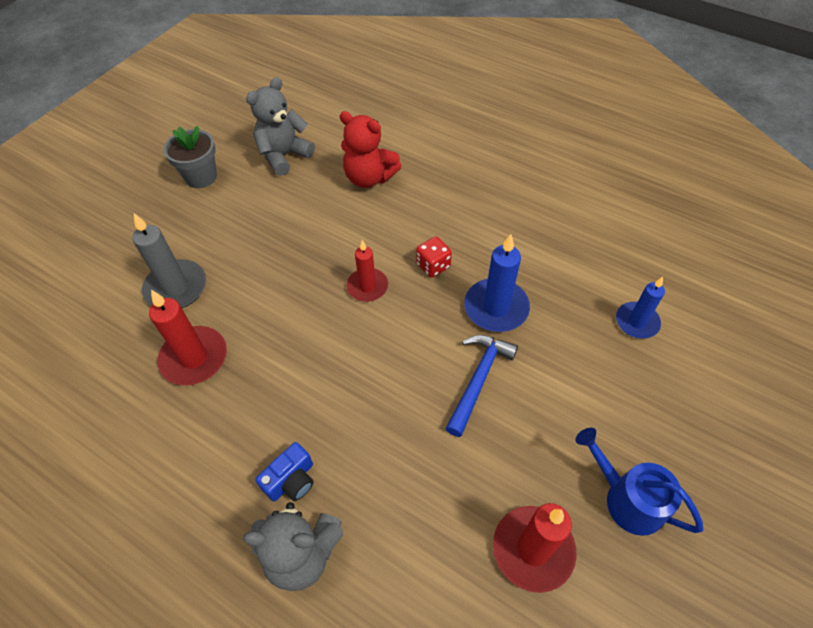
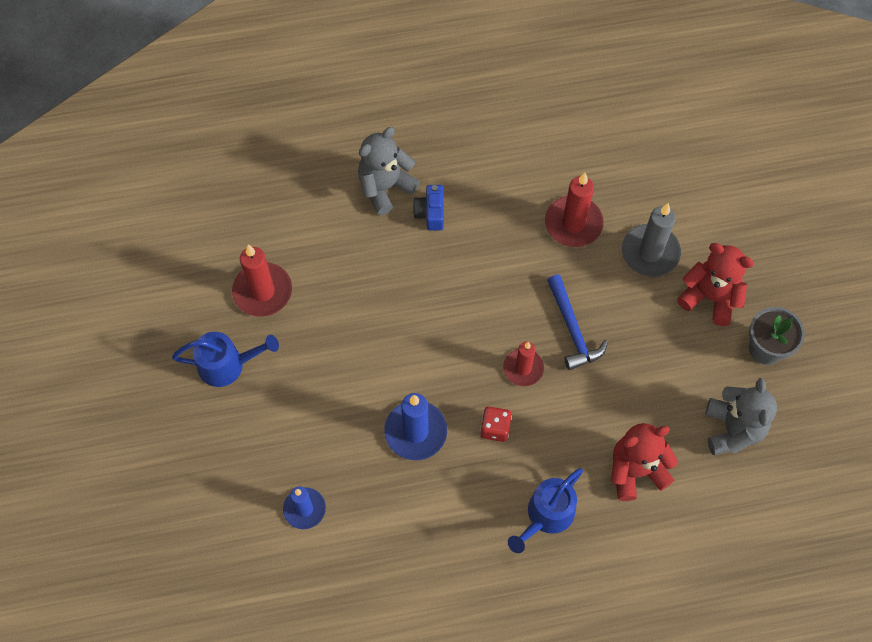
camera: 135 degrees right, 10 degrees up
(186, 228) = (710, 297): none -> red teddy bear
(455, 196) = (546, 515): none -> blue watering can
(478, 380) = (379, 365): blue hammer -> blue hammer (572, 329)

